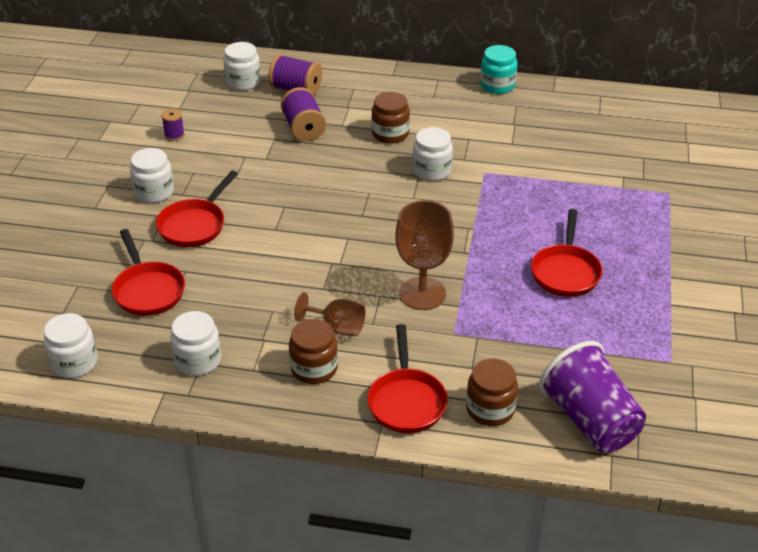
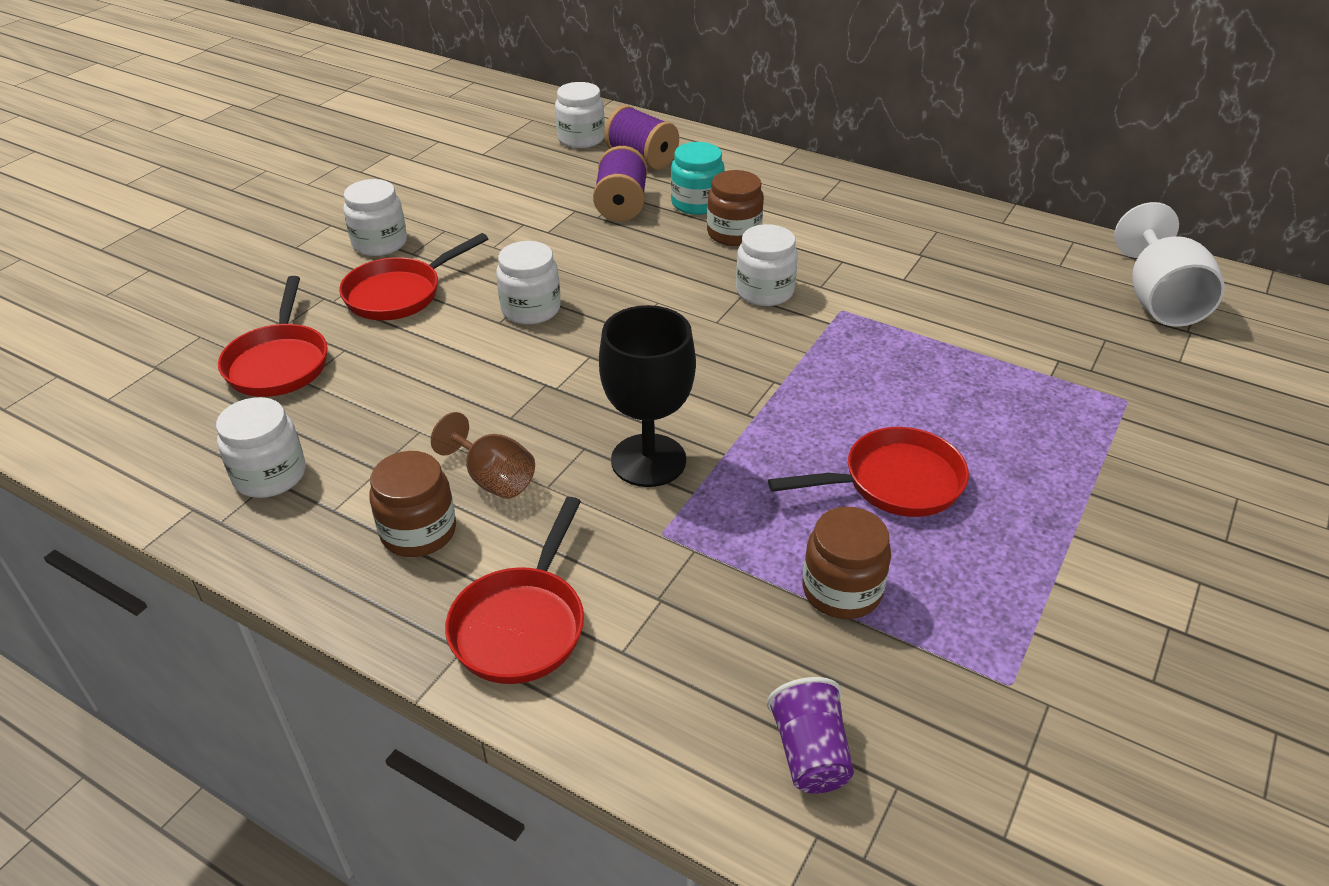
camera: 20 degrees right, 0 degrees up
(74, 363) = (114, 435): white jar -> white jar (531, 309)
(174, 135) = (453, 183): purple spool -> none
(422, 293) = (648, 460): brown goblet -> black goblet
(490, 409) = (647, 679): brown jar -> brown jar (841, 590)
(497, 85) = (921, 201): turquoise jar -> turquoise jar (697, 203)
(565, 272) = (894, 482): red pan -> red pan turned 135 degrees counterclockwise
(590, 420) = (809, 753): purple cup -> purple cup, size x0.54
(663, 125) = (1158, 300): none -> white goblet

